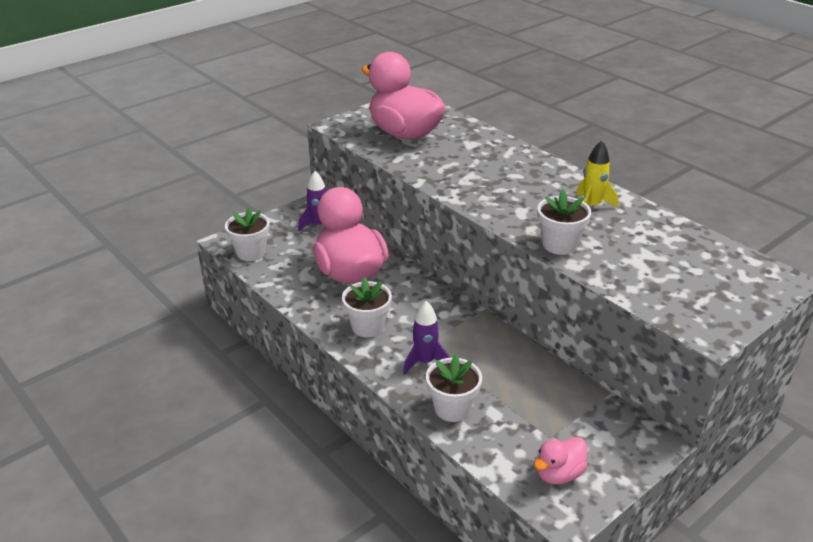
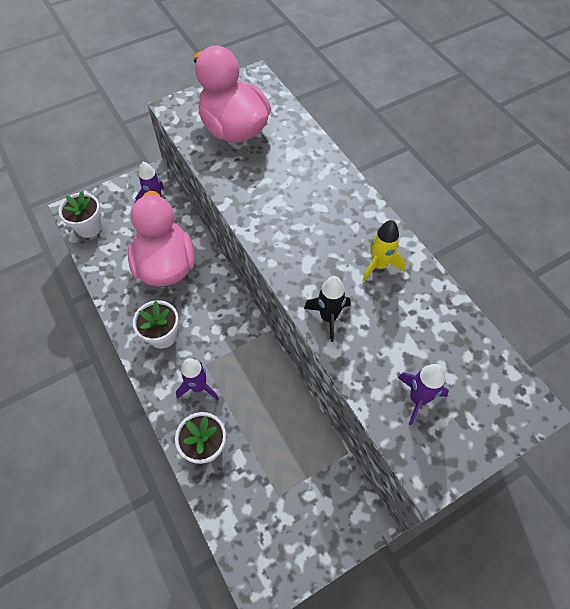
camera: 10 degrees right, 25 degrees up
(559, 245) = (328, 317): white flower pot -> black rocket
(559, 474) = (271, 541): pink duck -> none
(673, 287) = (418, 398): none -> purple rocket

